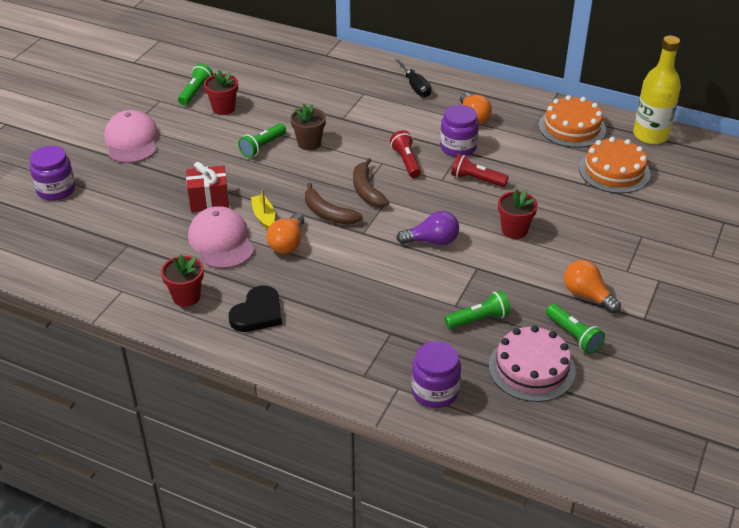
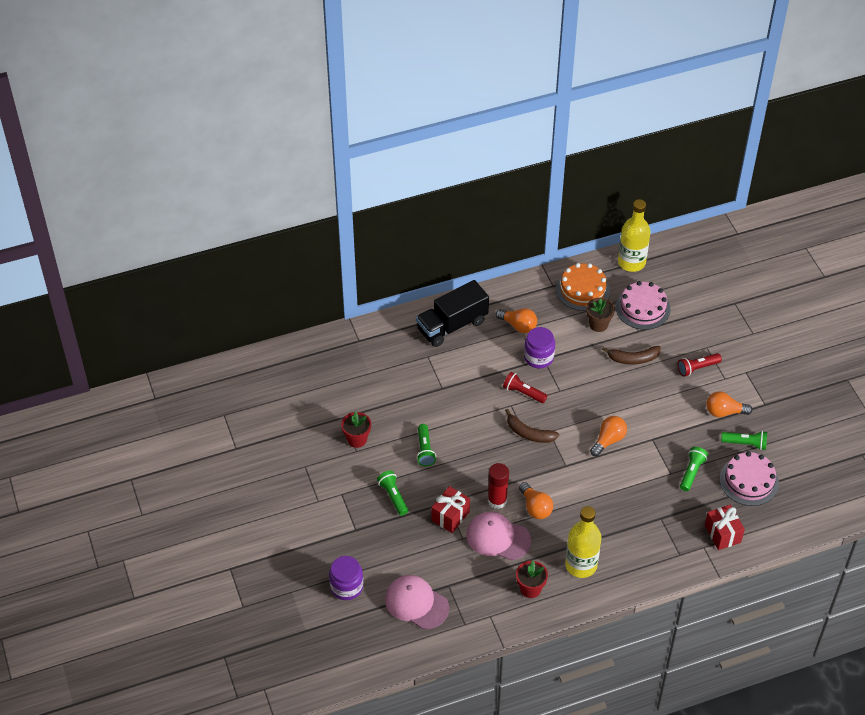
camera: 45 degrees left, 10 degrees up
(132, 141) = (337, 512): pink cap -> pink cap (416, 603)
(195, 92) = (318, 440): green flashlight -> green flashlight (393, 496)
(258, 313) = (581, 565): black heart -> yellow bottle
(264, 216) = (497, 500): yellow boat -> red glue stick
(309, 143) = (449, 424): brown flower pot -> brown flower pot (598, 324)
(328, 213) = (529, 468): brown banana -> brown banana (633, 359)
(415, 86) = (452, 325): black screwdriver -> black truck
(432, 241) = (608, 440): purple light bulb -> orange light bulb
(435, 391) = (722, 534): purple jar -> red gift
(476, 179) = (578, 375): red flashlight -> red flashlight (697, 368)
(514, 230) = (641, 396): red flower pot -> none
(614, 171) = (643, 308): orange cake -> pink cake

